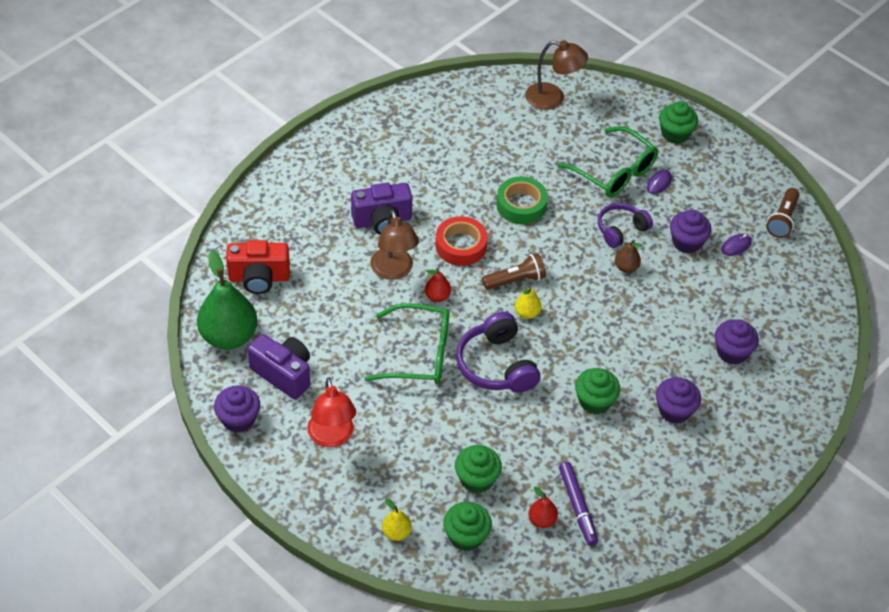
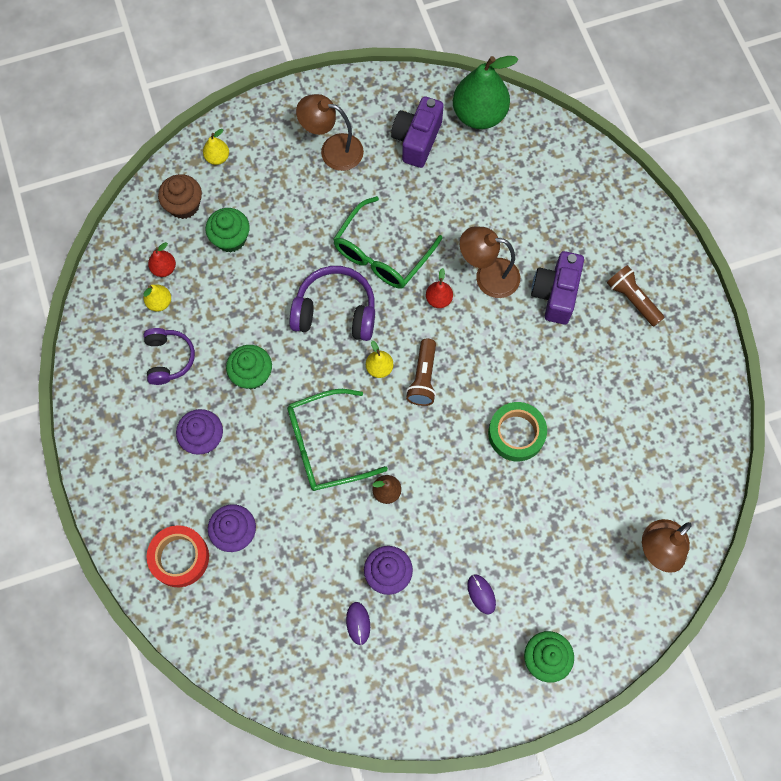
camera: 120 degrees right, 20 degrees up
(238, 419) = (388, 90): purple cupcake -> none
(259, 278) = (534, 162): red camera -> none
(283, 374) = (417, 140): purple camera -> purple camera turned 135 degrees clockwise
(332, 437) = (332, 150): red lamp -> brown lamp
(461, 245) = (490, 350): red tape -> red tape (179, 557)
(466, 536) = (184, 205): green cupcake -> brown cupcake
(577, 506) = (159, 302): purple marker -> yellow pear
(614, 172) = (518, 555): green glasses -> green glasses (325, 446)
(621, 230) = (437, 515): purple headphones -> purple headphones (169, 358)
(782, 220) = (367, 699): brown flashlight -> brown flashlight (632, 299)

